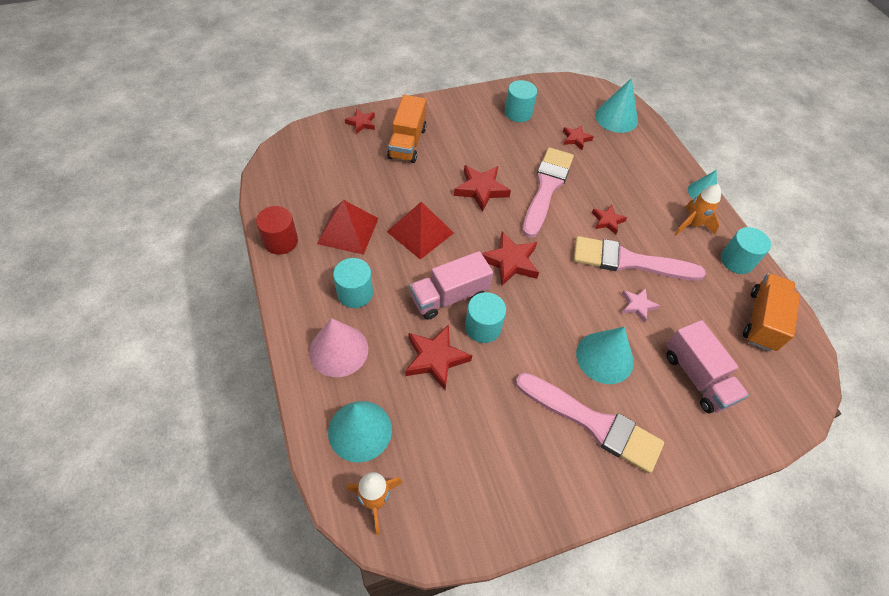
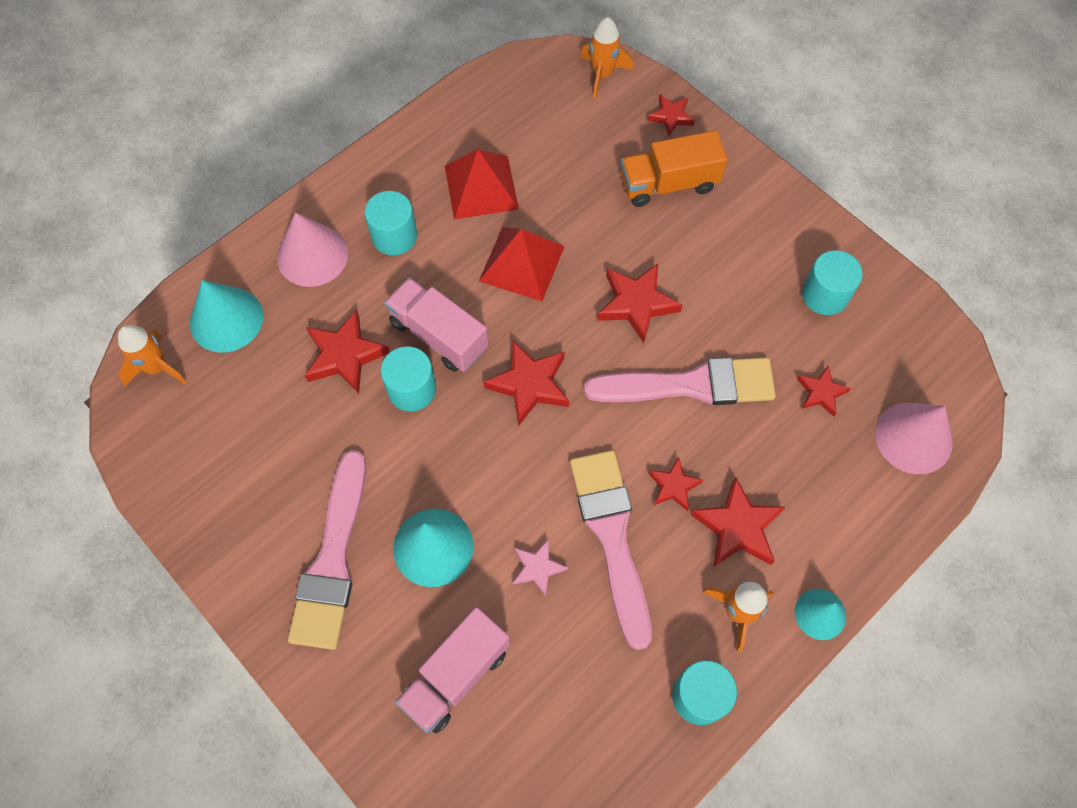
camera: 70 degrees right, 10 degrees up
(281, 241) = (429, 130): red cylinder -> none
(306, 139) = (602, 74): none -> orange rocket
(616, 117) = (913, 437): turquoise cone -> pink cone
(642, 204) = (738, 527): none -> red star
(762, 320) = (599, 754): orange truck -> none

